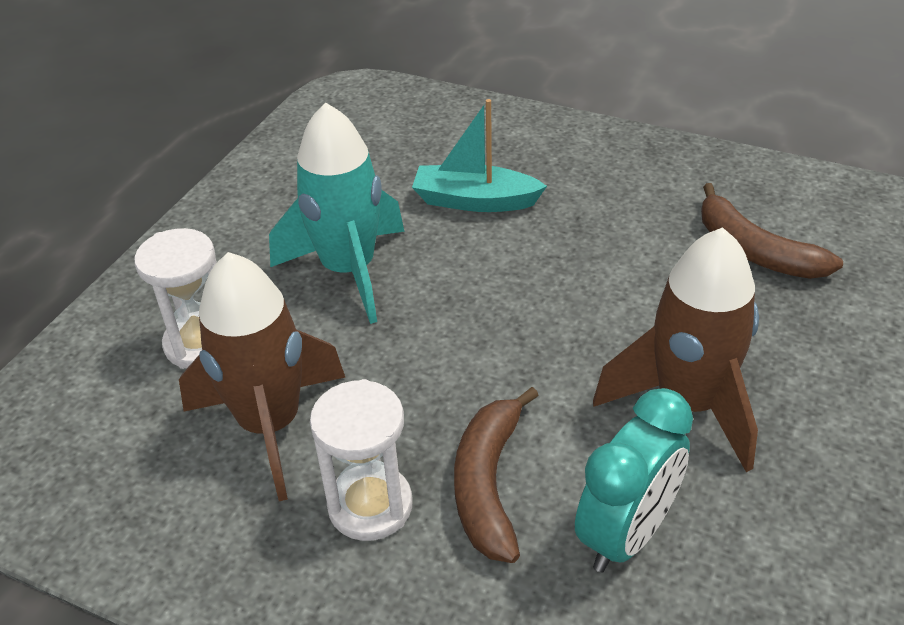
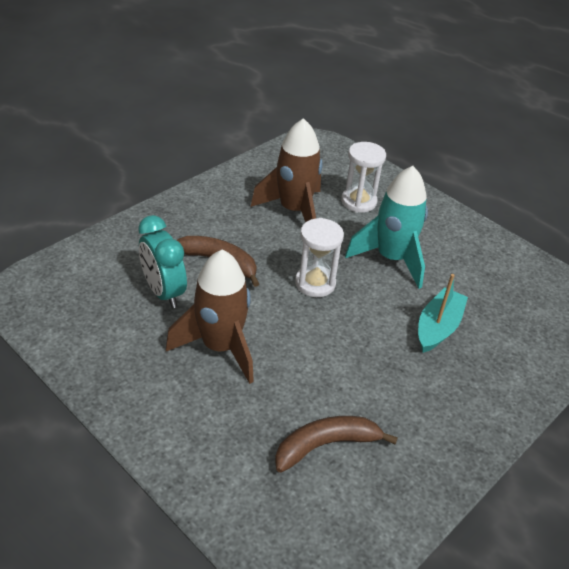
camera: 105 degrees right, 0 degrees up
(370, 506) = (231, 226): white hourglass -> white hourglass (315, 283)

